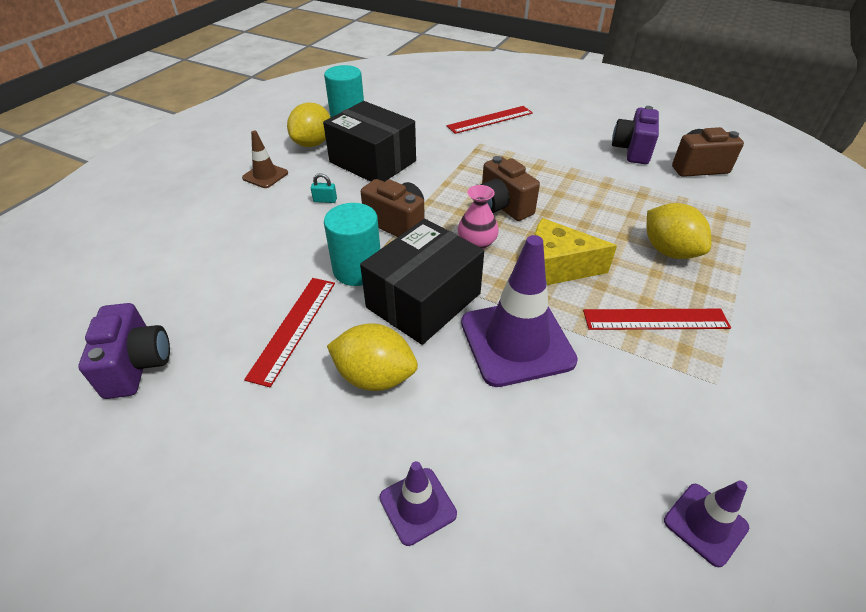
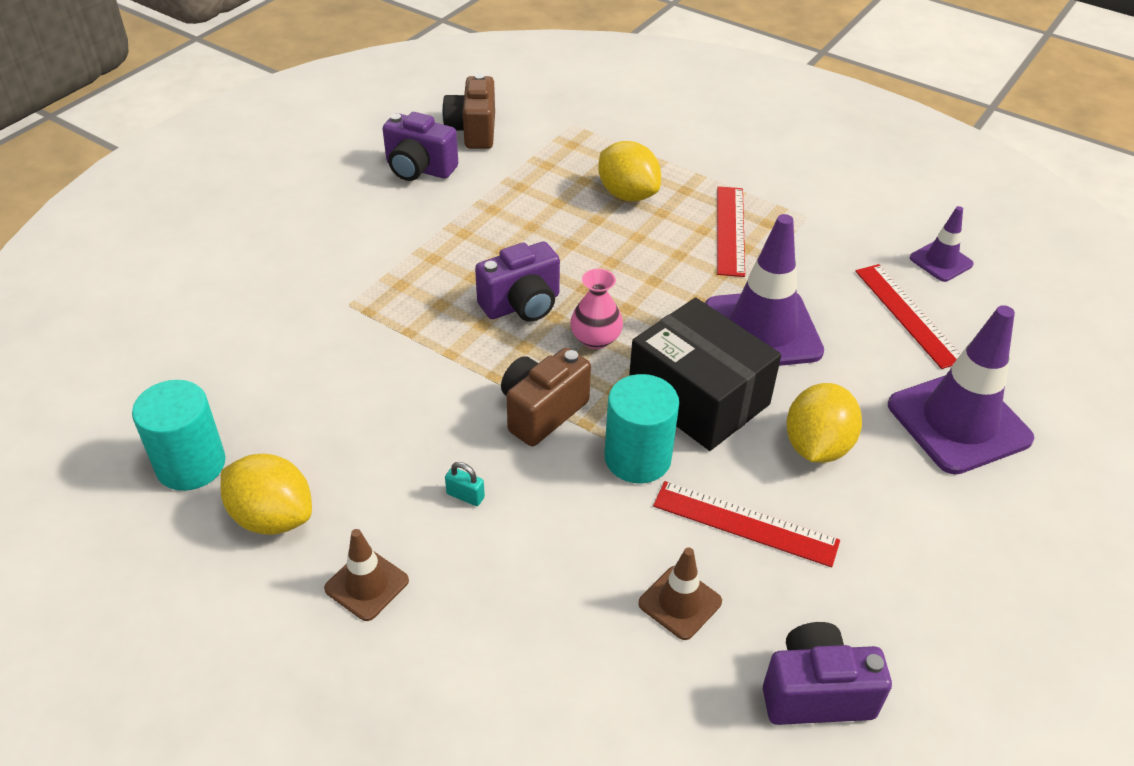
camera: 85 degrees left, 0 degrees up
(229, 294) = (680, 602): none -> brown traffic cone
(325, 200) = (465, 496): turquoise padlock -> turquoise padlock turned 75 degrees counterclockwise
(373, 161) = (365, 433): black box -> none
(417, 506) = (958, 422): purple traffic cone -> purple traffic cone, size x1.97
(490, 119) = (280, 283): red ruler -> red ruler (908, 314)
(502, 207) = (522, 305): brown camera -> purple camera
(557, 267) = (648, 280): yellow cheese -> none
(669, 251) = (627, 194): yellow lemon -> yellow lemon turned 75 degrees clockwise

